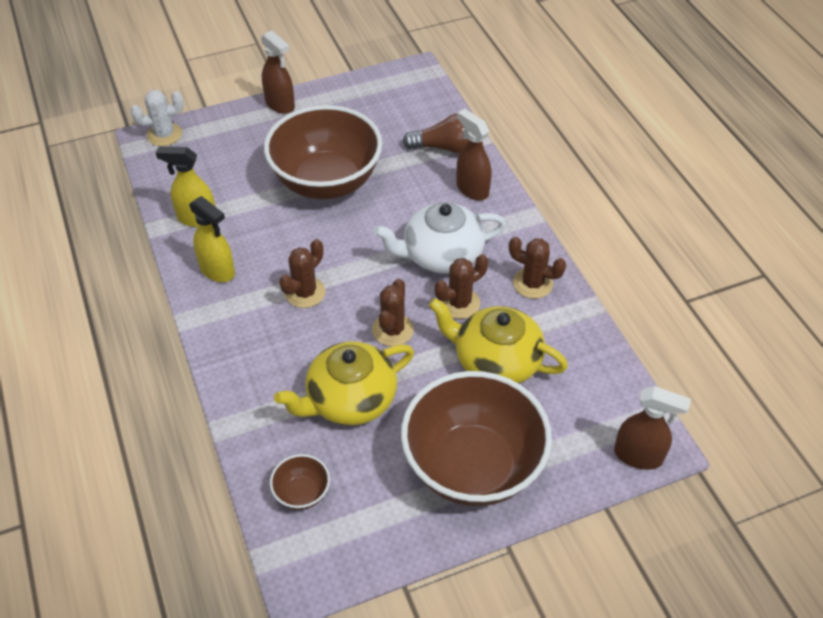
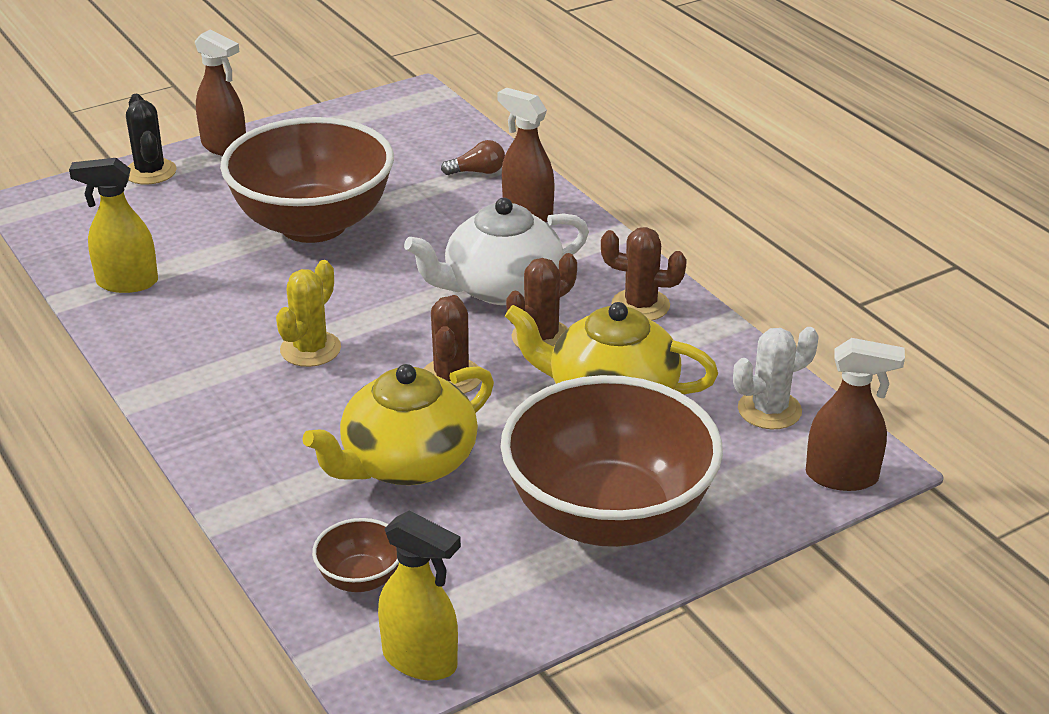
camera: 10 degrees left, 15 degrees down
(164, 135) = (56, 194): white cactus -> white cactus (769, 410)
(217, 271) = (172, 338): yellow spray bottle -> yellow spray bottle (420, 660)
(228, 122) = (150, 172): none -> black cactus
(305, 292) = (310, 349): brown cactus -> yellow cactus
(446, 147) = (478, 172): brown light bulb -> brown light bulb, size x0.59

